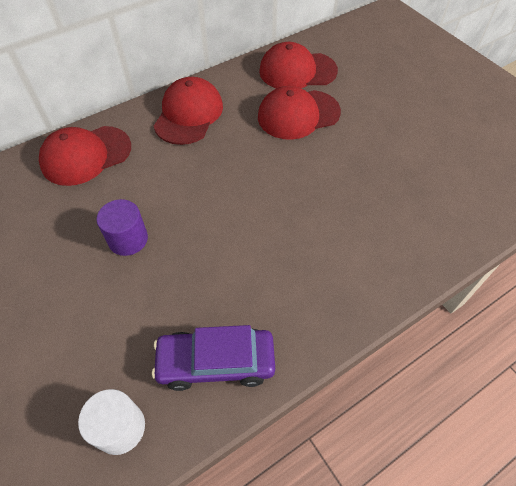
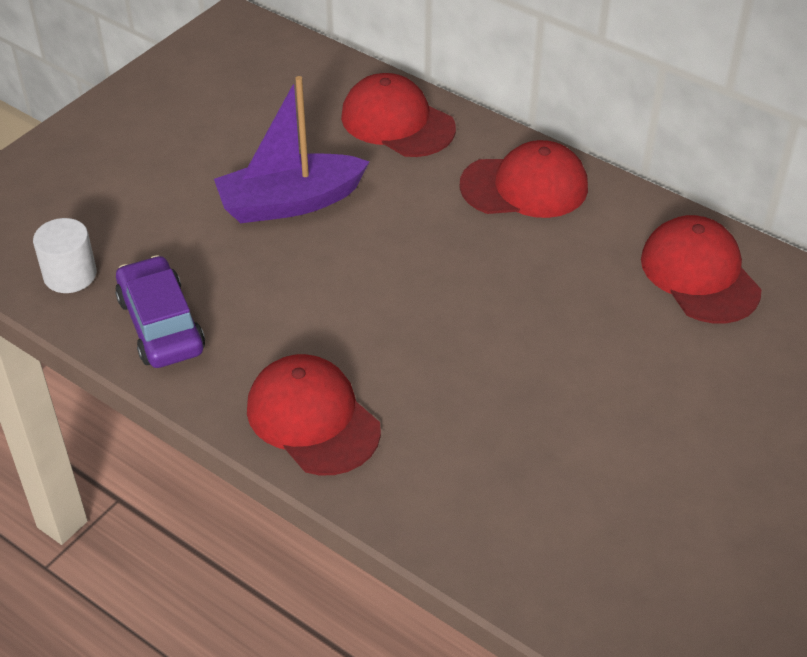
camera: 70 degrees right, 10 degrees down
(128, 239) = (290, 202): purple cylinder -> purple boat
(298, 114) = (596, 299): red cap -> red cap (313, 418)

